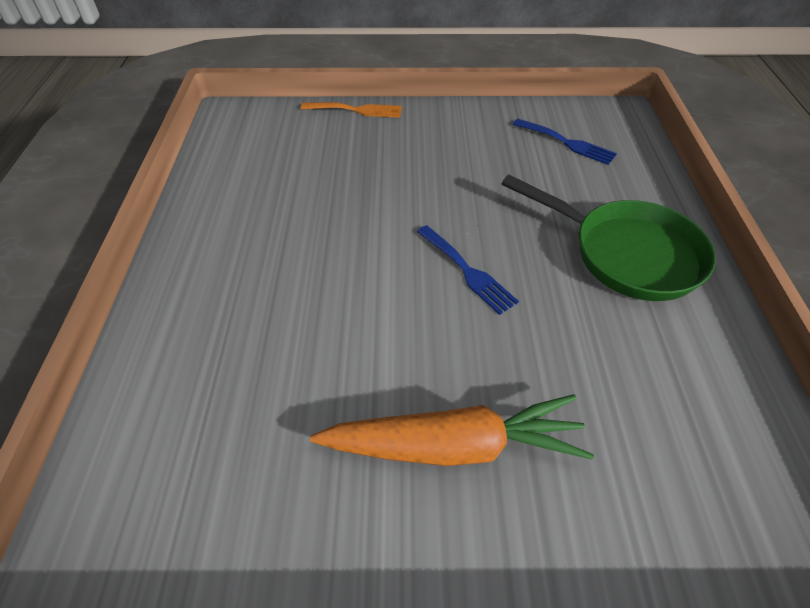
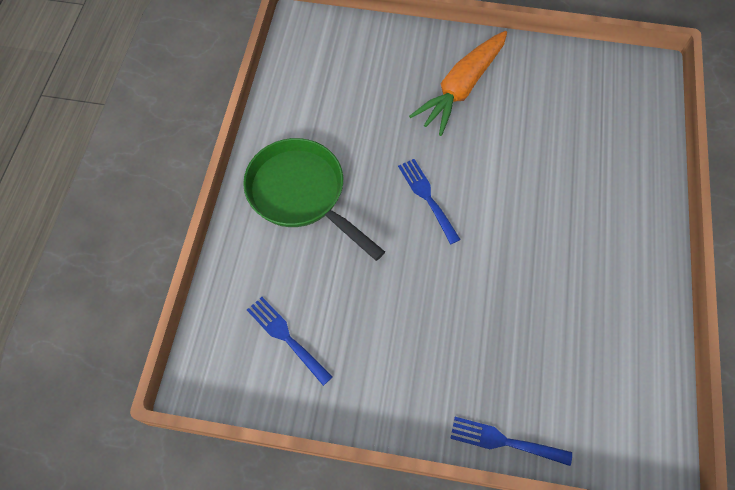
camera: 170 degrees left, 15 degrees up
(356, 110) = (504, 441): orange fork -> blue fork
(454, 446) = (461, 88): orange carrot -> orange carrot turned 60 degrees counterclockwise

